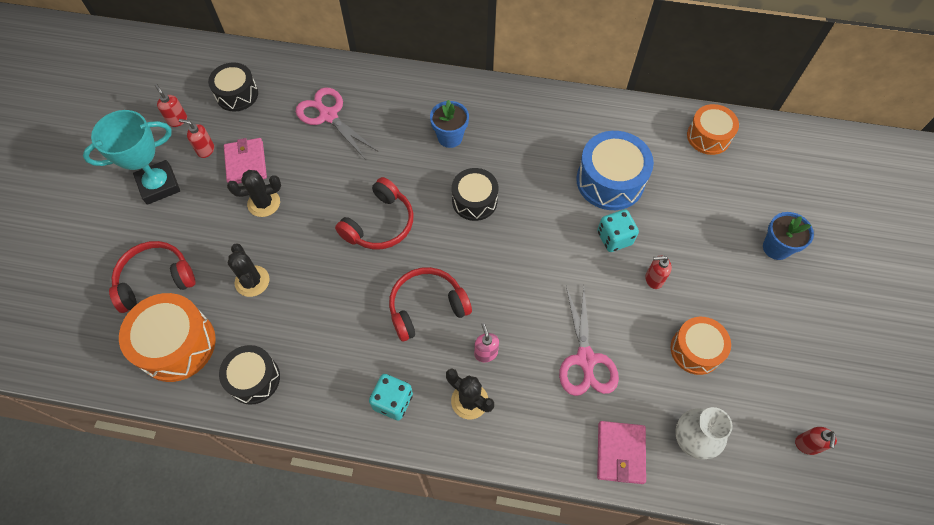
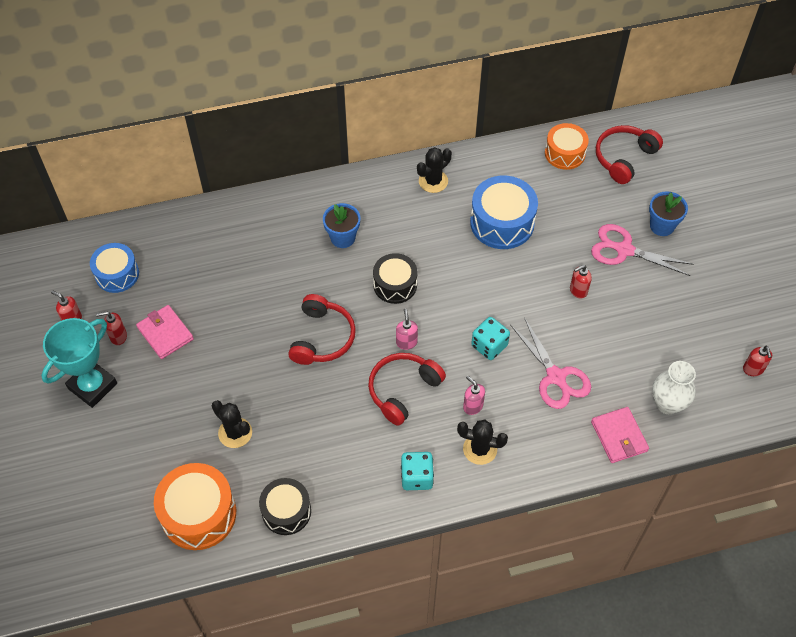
camera: 25 degrees left, 5 degrees down
(155, 280) = (143, 469): red headphones -> red headphones (624, 158)
(237, 94) = (117, 274): black drum -> blue drum
(264, 203) = (204, 362): black cactus -> black cactus (433, 181)
(328, 116) = (218, 260): pink scissors -> pink scissors (624, 250)
(455, 261) = (406, 342): none -> pink soap dispenser
(614, 238) = (529, 269): turquoise dice -> turquoise dice (489, 346)
(695, 350) = (638, 333): orange drum -> none

